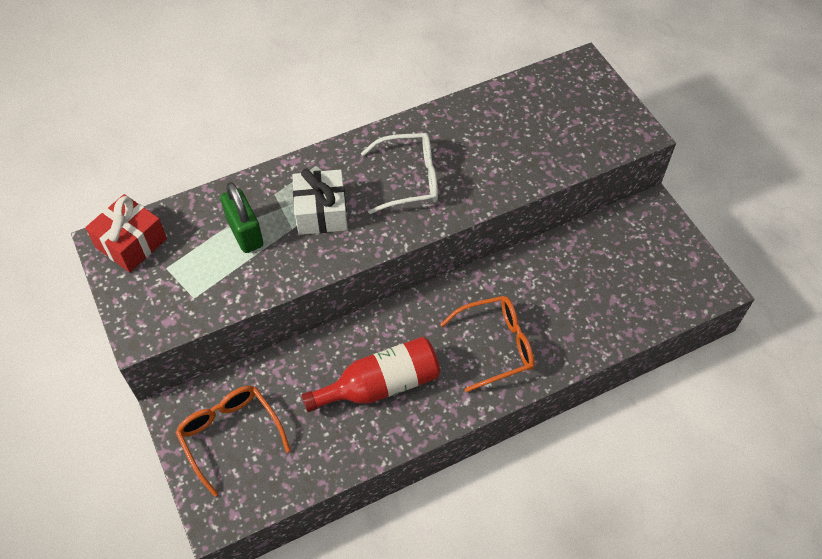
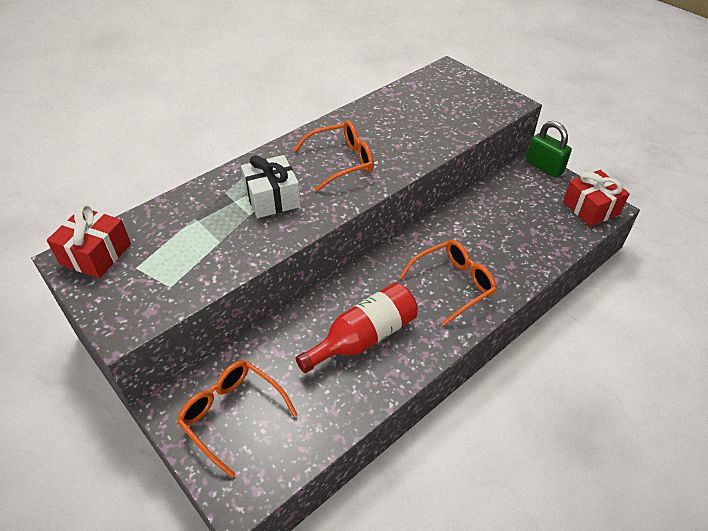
camera: 15 degrees left, 10 degrees down
(245, 233) = (206, 226): green padlock -> green padlock (544, 167)
(410, 179) = (342, 162): white glasses -> orange glasses
(695, 284) = (591, 208): none -> red gift

